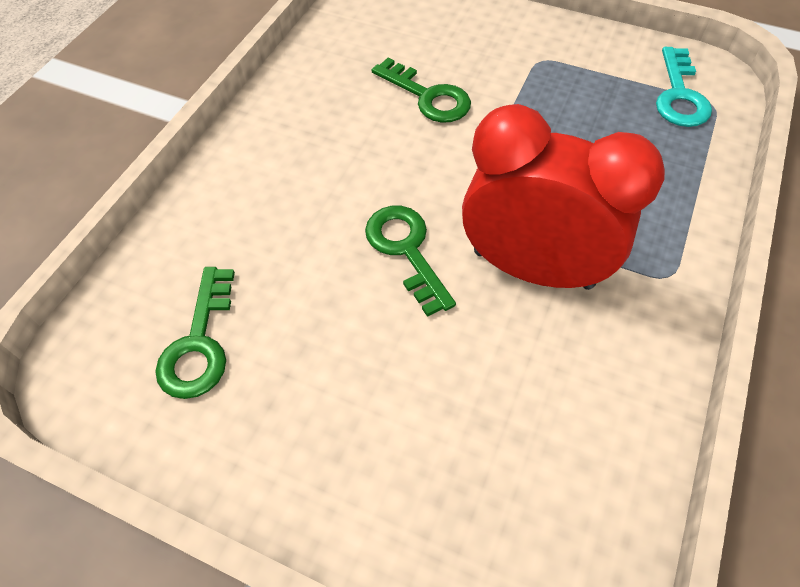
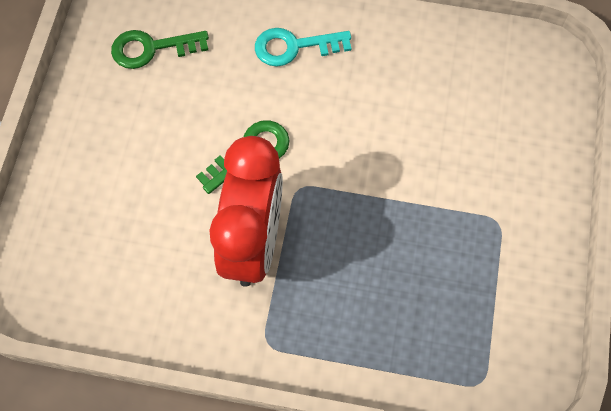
camera: 75 degrees right, 10 degrees up
(427, 96) = (419, 135): green key -> none
(679, 95) = (485, 351): turquoise key -> turquoise key (294, 47)

